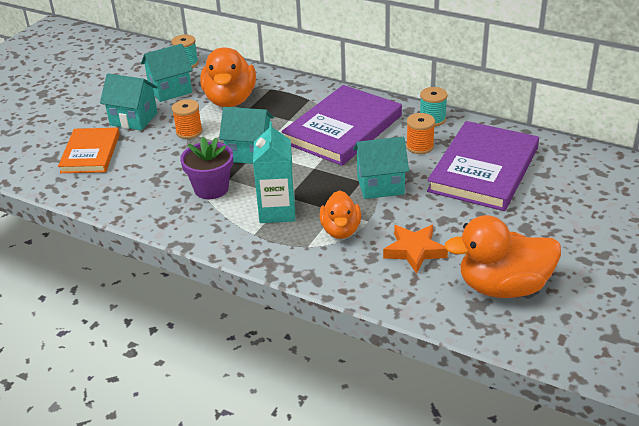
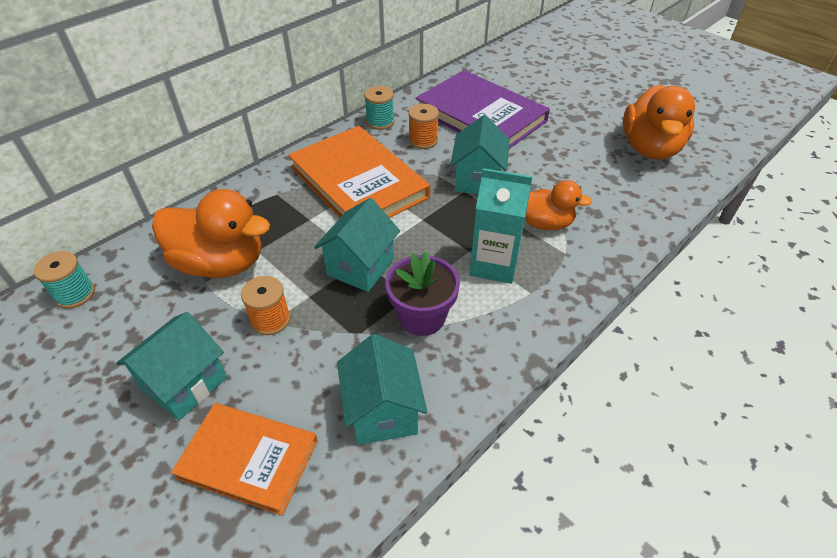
camera: 75 degrees left, 10 degrees up
(170, 90) = (136, 325): turquoise house -> turquoise house (383, 411)
(343, 129) = (358, 182): purple book -> orange book
(414, 251) = (591, 183): orange star -> none

